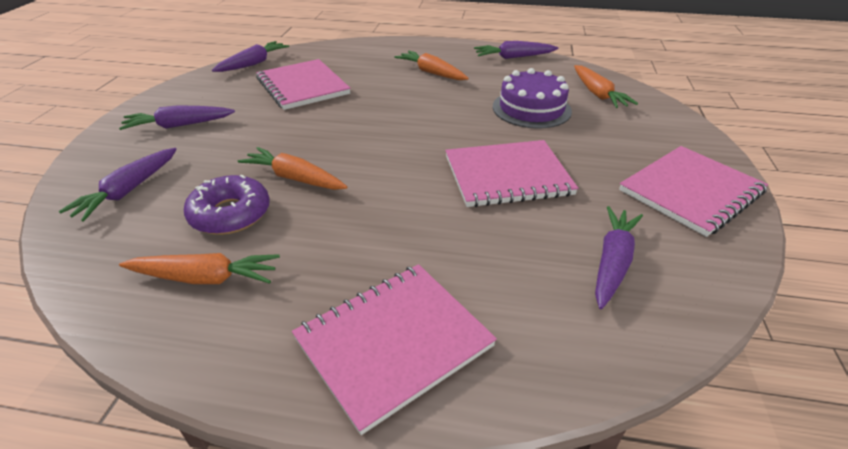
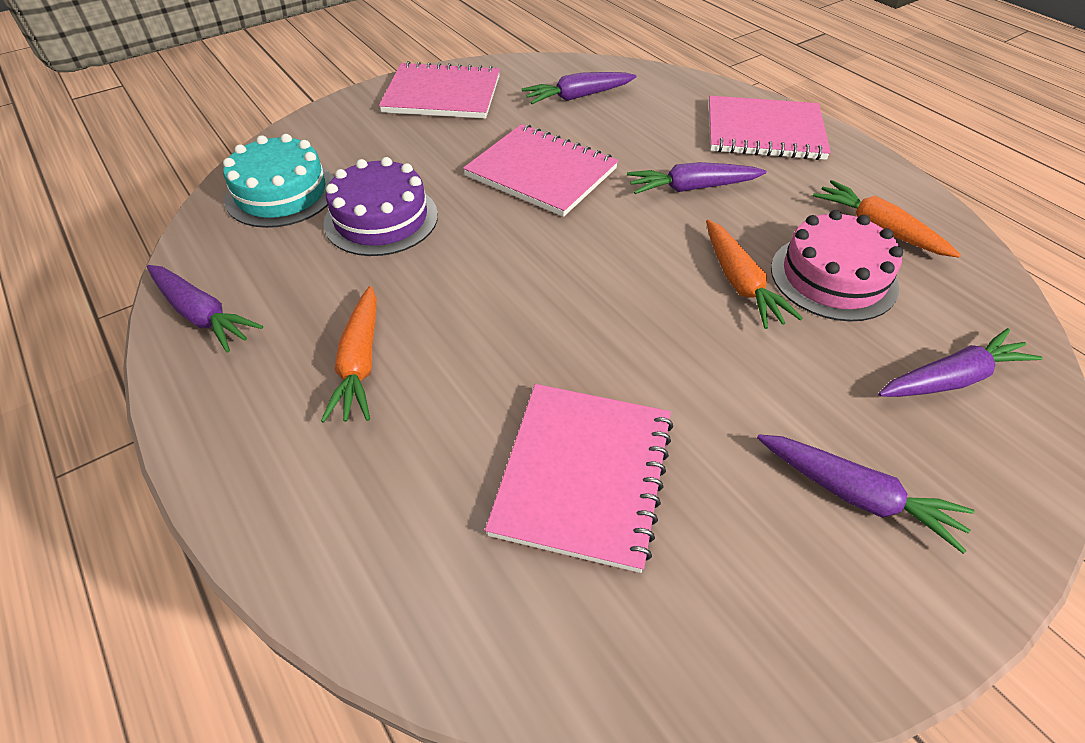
camera: 135 degrees left, 10 degrees up
(230, 214) = (833, 277): purple donut -> pink cake
(253, 64) = (606, 671): purple carrot -> purple carrot (692, 188)
(598, 94) = (281, 193): orange carrot -> turquoise cake

